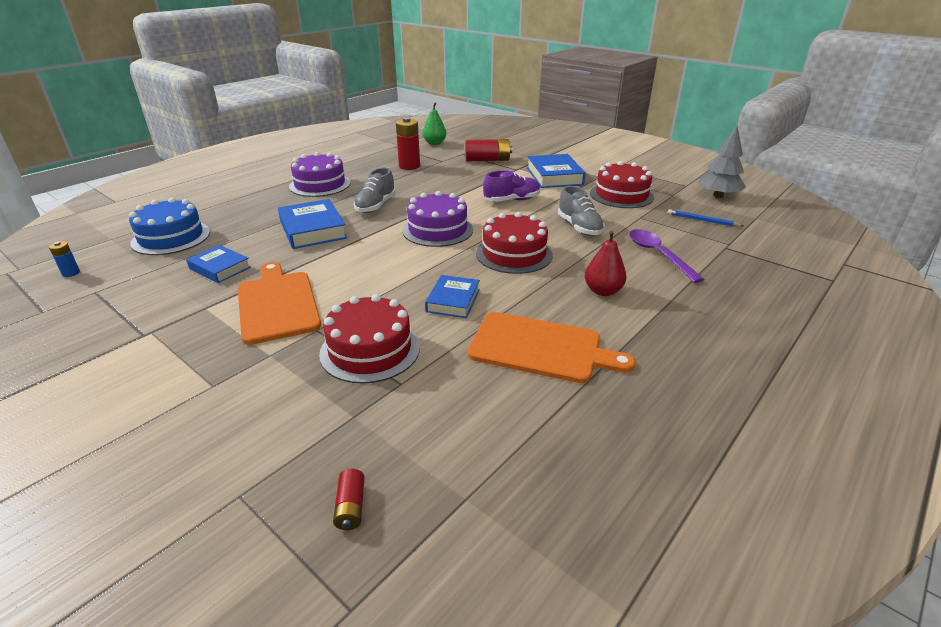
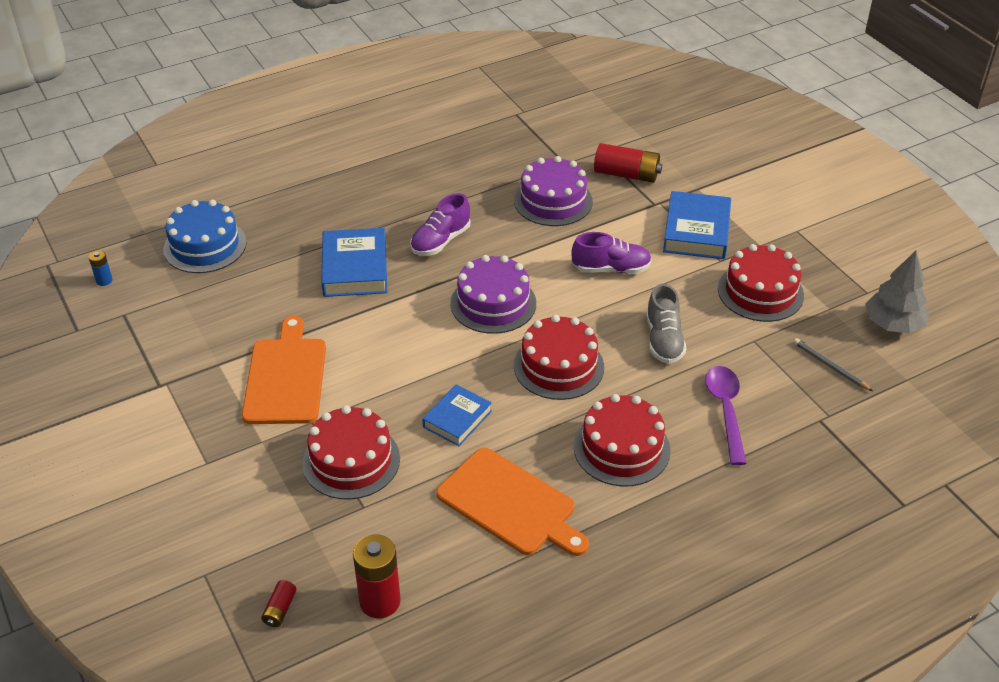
camera: 20 degrees right, 10 degrees up
(220, 268) = (244, 309): blue book -> none
(320, 185) = (390, 182): purple cake -> purple cake (553, 201)
(375, 206) = (440, 241): grey shoe -> purple shoe
(409, 166) = (516, 166): red battery -> red battery (380, 601)
(434, 143) = (574, 118): green pear -> none
(602, 291) = (621, 448): red pear -> red cake
(702, 220) = (830, 366): blue pencil -> grey pencil

